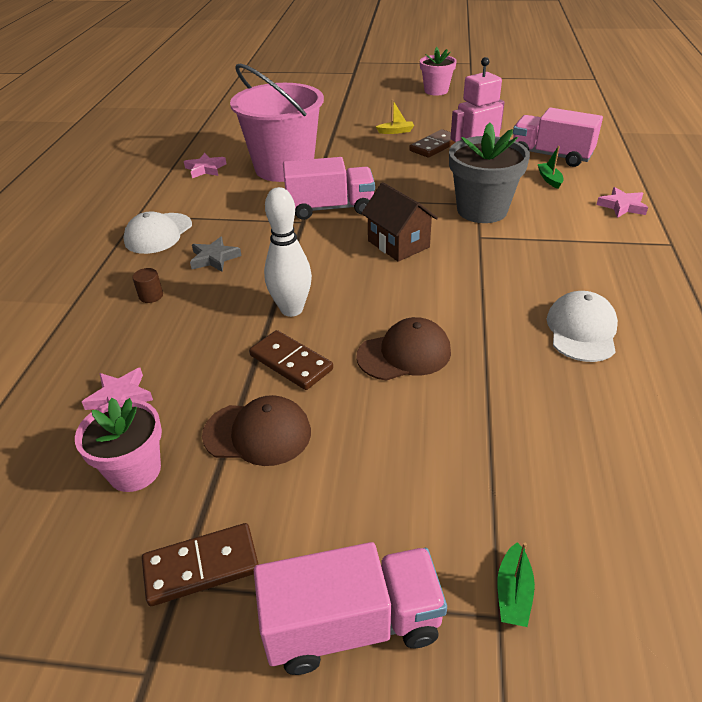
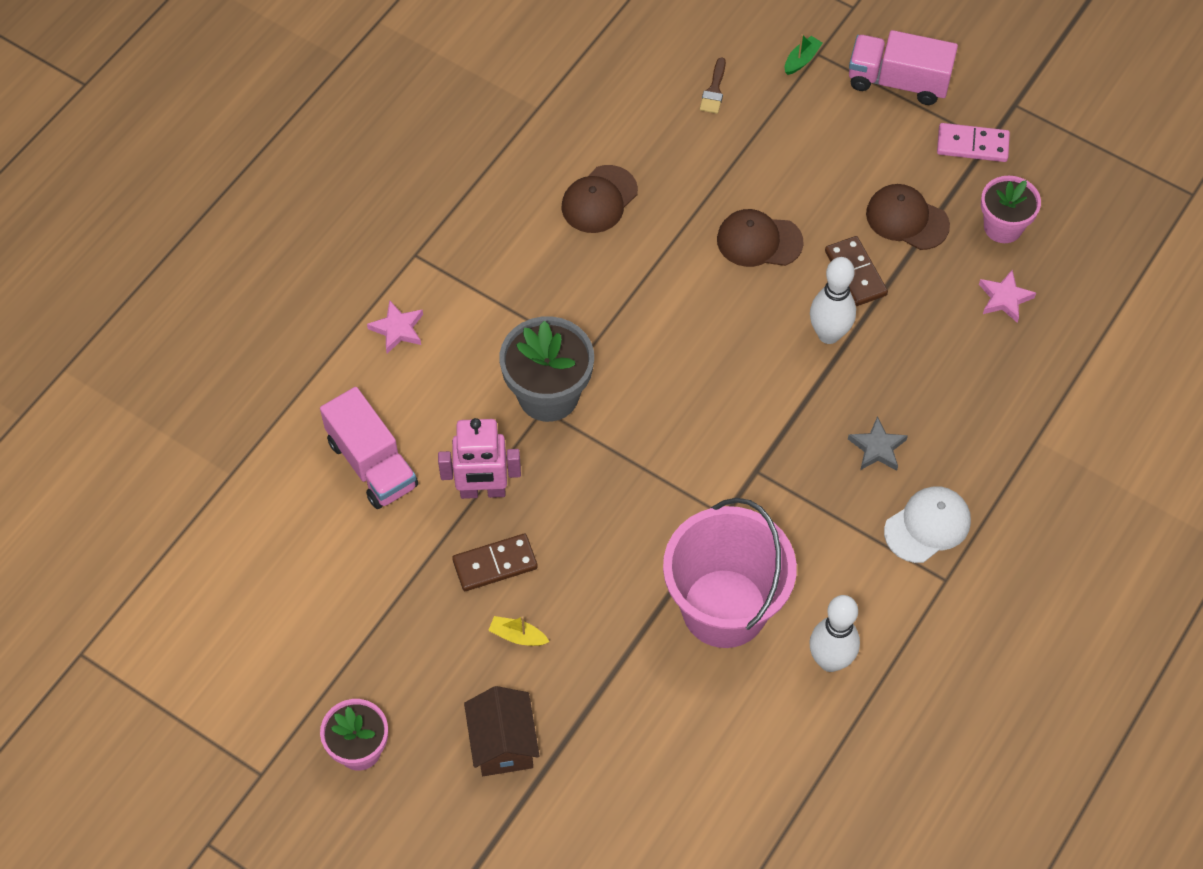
camera: 155 degrees left, 20 degrees up
(151, 296) = (956, 415): brown cylinder -> none
(201, 566) = (972, 145): brown domino -> pink domino
(205, 169) = (830, 660): pink star -> white bowling pin
(330, 208) = (712, 482): pink truck -> none
(398, 244) = (676, 380): brown house -> brown house (503, 743)
(549, 179) = (423, 414): green boat -> none
(581, 330) = (599, 199): white cap -> brown cap
(584, 489) = (714, 90): none -> brown brush

